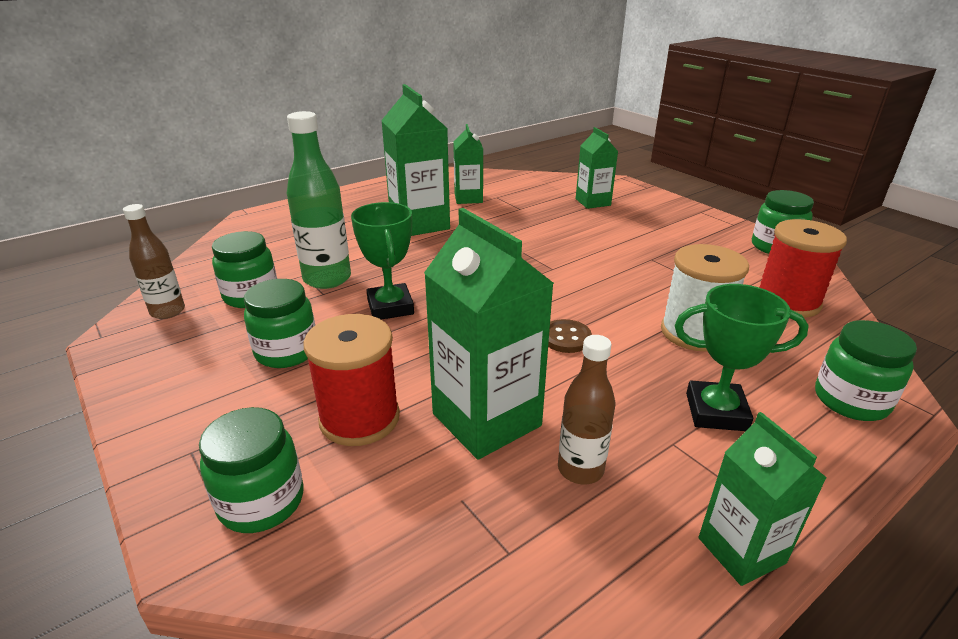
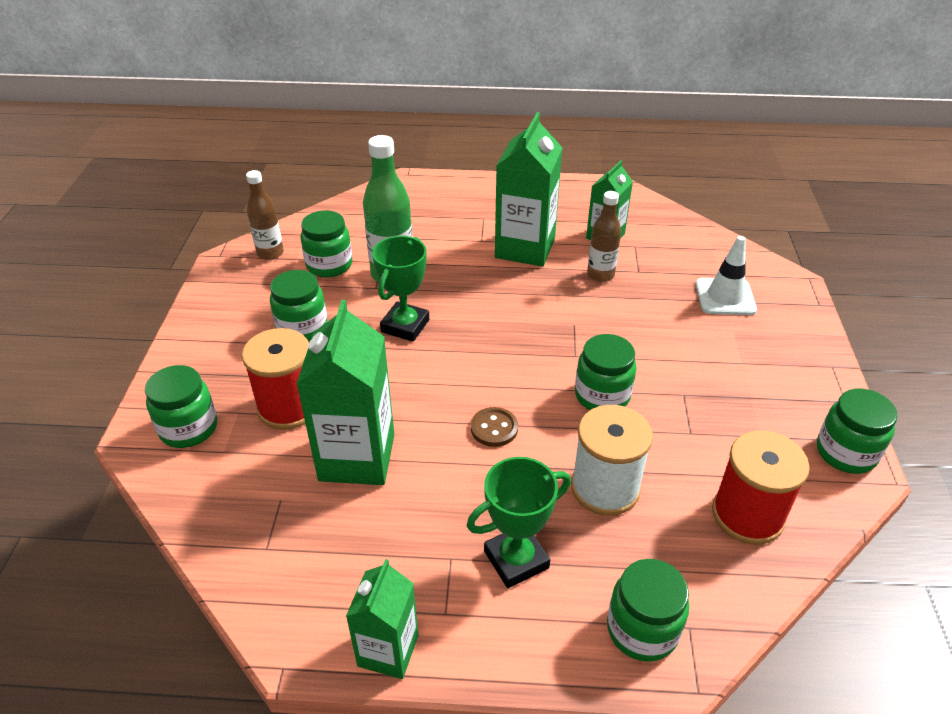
camera: 40 degrees right, 10 degrees up
(580, 469) = (367, 531): brown bottle -> brown bottle (600, 275)
(593, 202) = (725, 297): green carton -> white traffic cone
(606, 282) = (602, 395): none -> green jar
(716, 412) = (516, 560): green trophy -> green trophy turned 75 degrees counterclockwise

